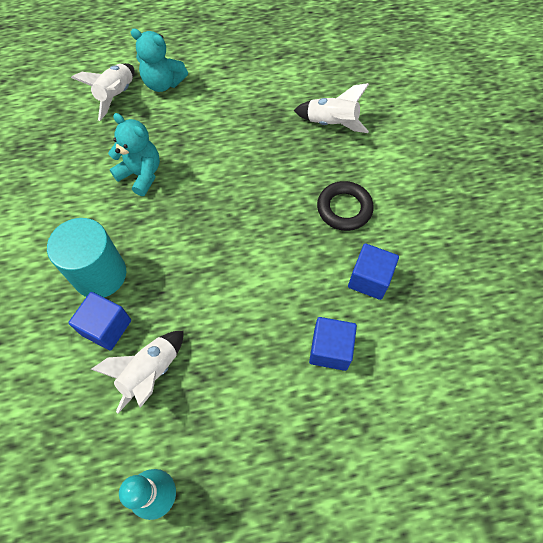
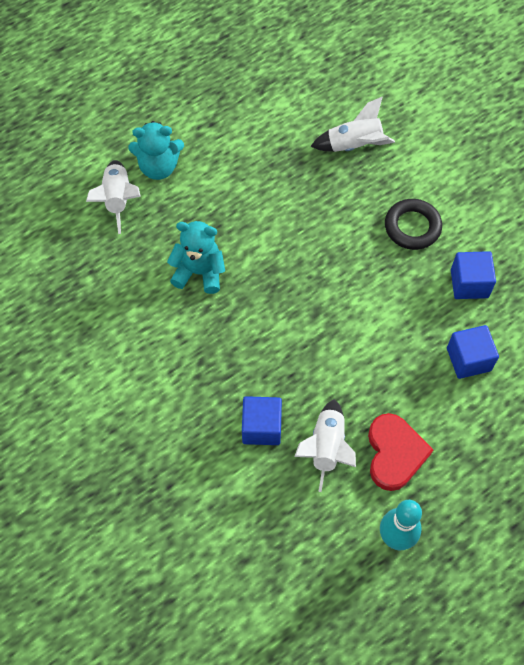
camera: 25 degrees left, 0 degrees up
(100, 274) = (223, 384): turquoise cylinder -> none
(208, 408) = (394, 453): none -> red heart

